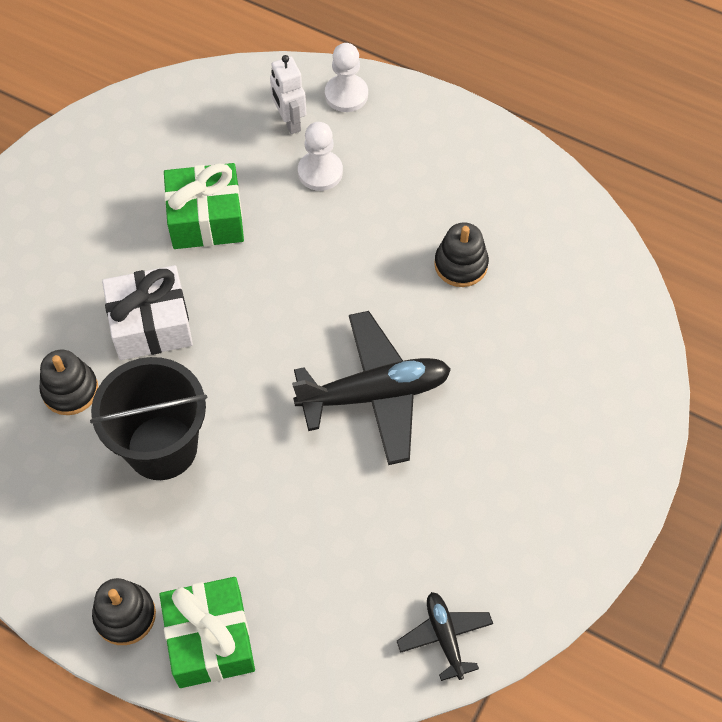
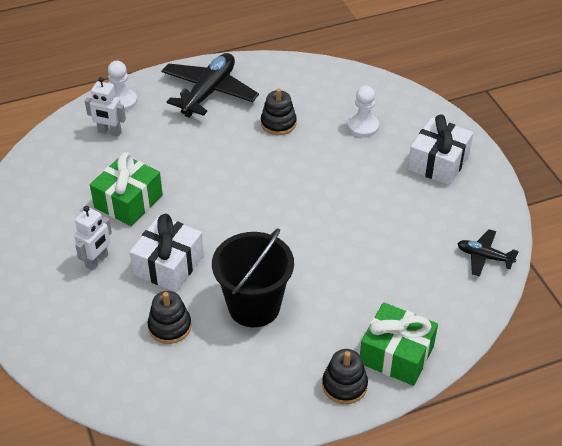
camera: 50 degrees left, 15 degrees down
(101, 258) = (97, 261): none -> white robot
(320, 172) = (157, 139): white pawn -> white pawn (363, 126)
(375, 394) = (318, 200): black plane -> black plane (209, 92)
(561, 479) = (438, 162): none -> white gift

